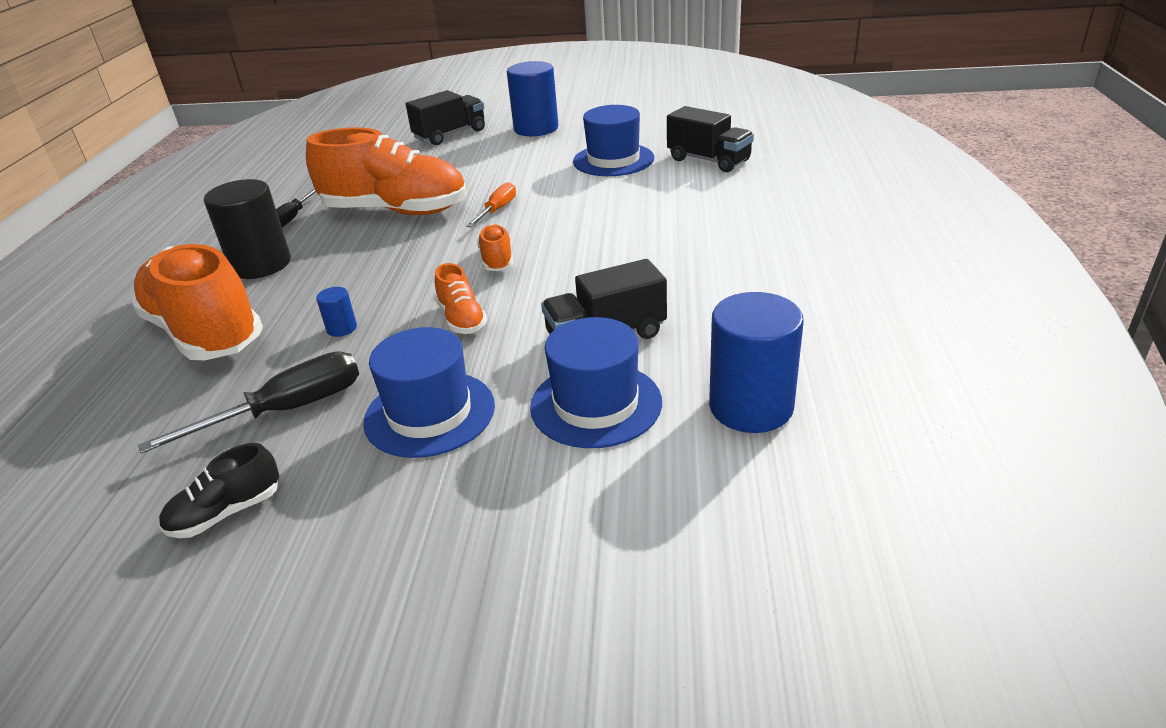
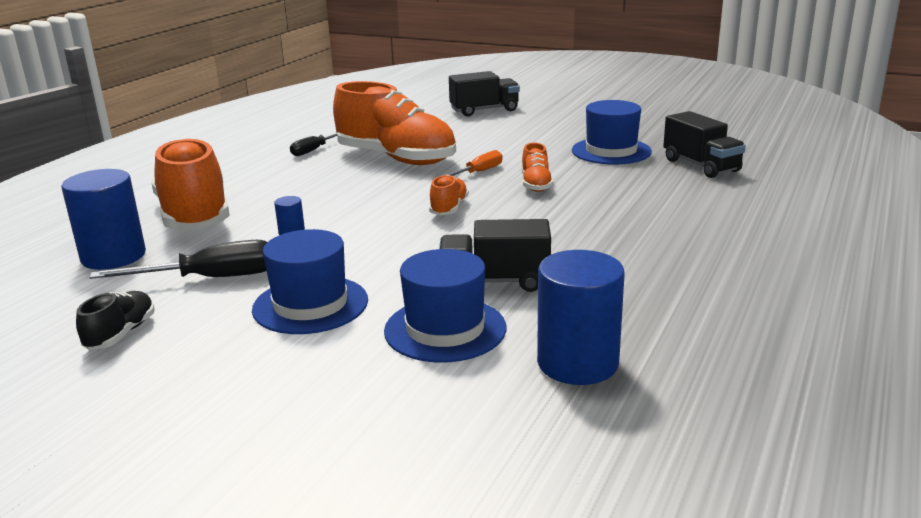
camera: 20 degrees right, 10 degrees down
(226, 513) = (121, 334): black shoe -> black shoe turned 120 degrees clockwise
(261, 265) = (267, 178): black cylinder -> none
(462, 319) = (387, 245): orange shoe -> orange shoe (536, 185)
(536, 129) = (561, 116): blue cylinder -> blue cylinder (113, 256)

